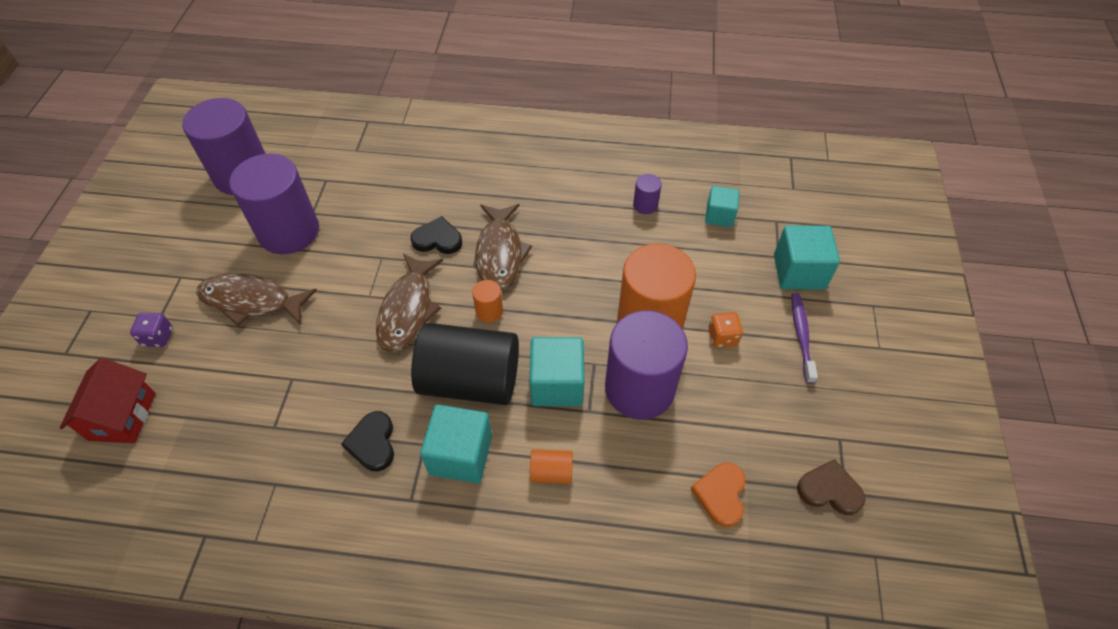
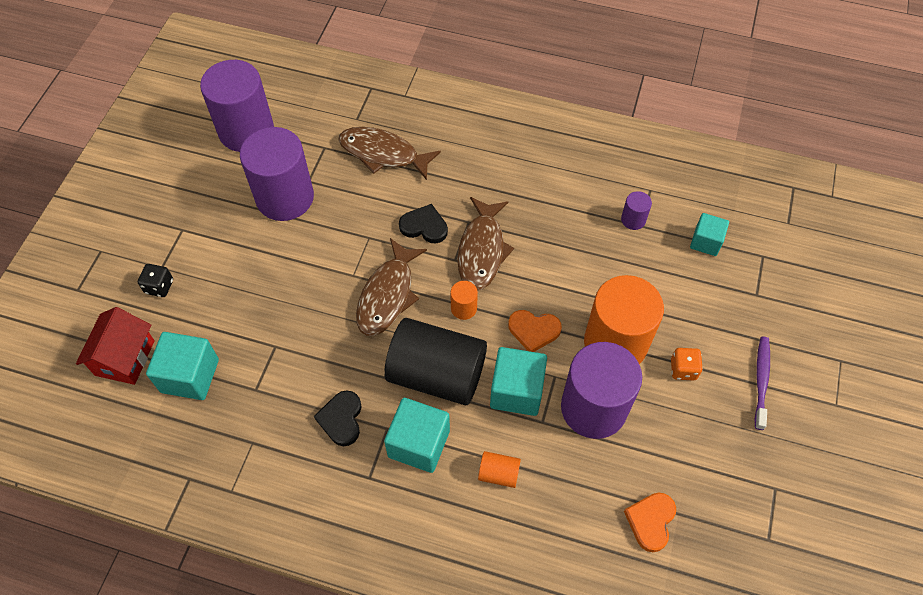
camera: 10 degrees right, 5 degrees up
(158, 337) = (159, 286): purple dice -> black dice
(251, 301) = (245, 264): brown fish -> brown fish (383, 154)
(565, 322) = (534, 331): none -> orange heart
(799, 272) = (773, 314): turquoise cube -> turquoise cube (190, 376)
(829, 490) = (754, 534): brown heart -> none

